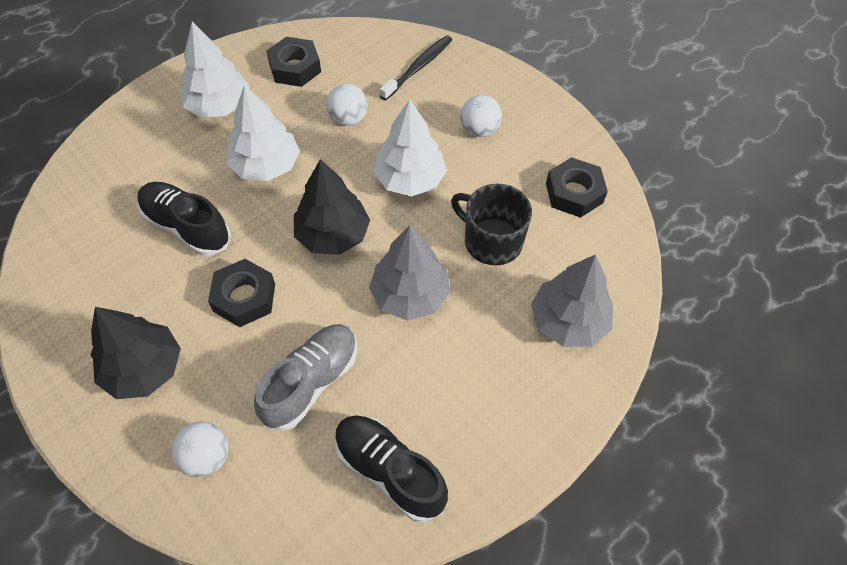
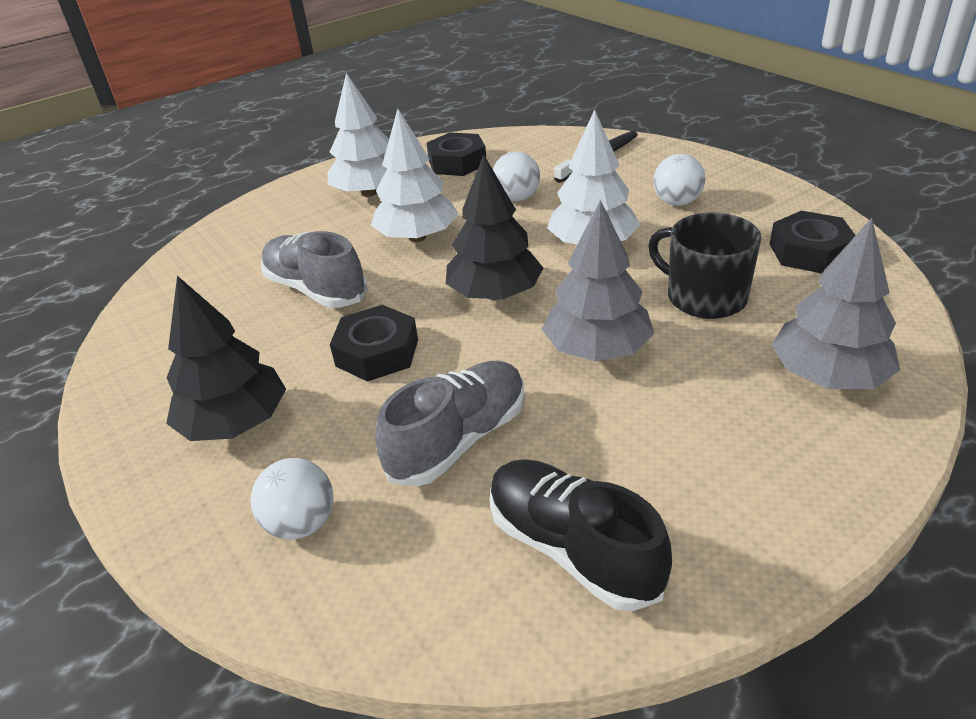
camera: 10 degrees right, 20 degrees down
(187, 227) = (316, 289): black shoe -> grey shoe

